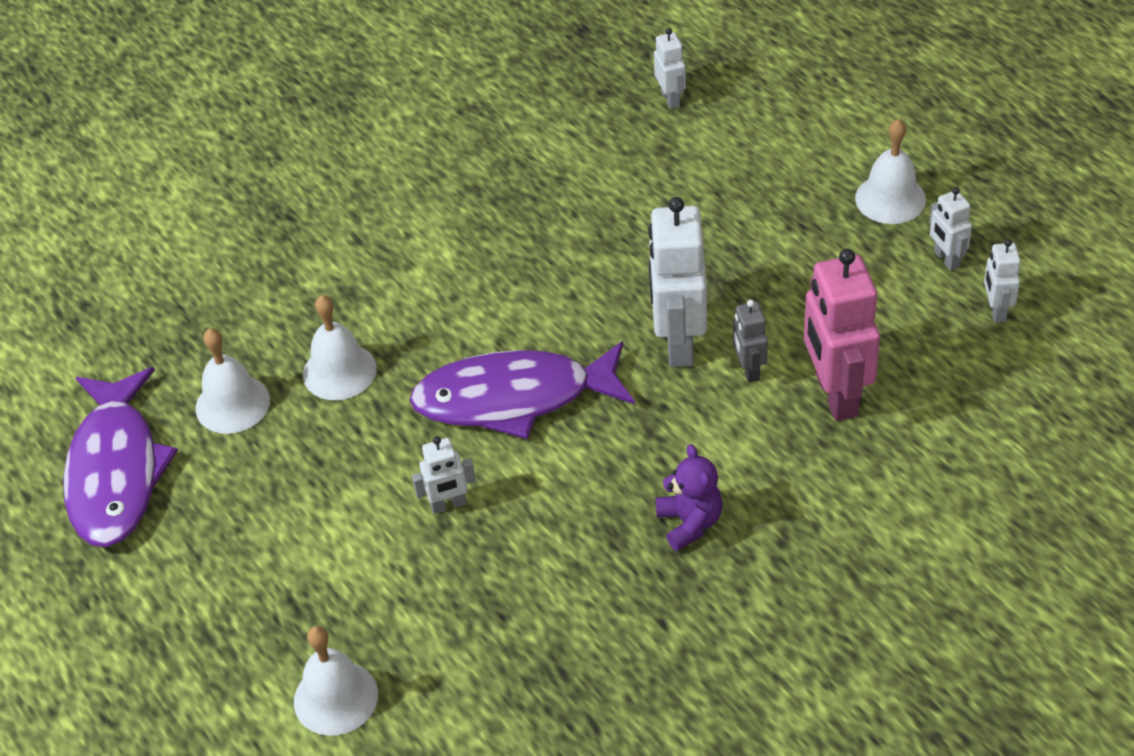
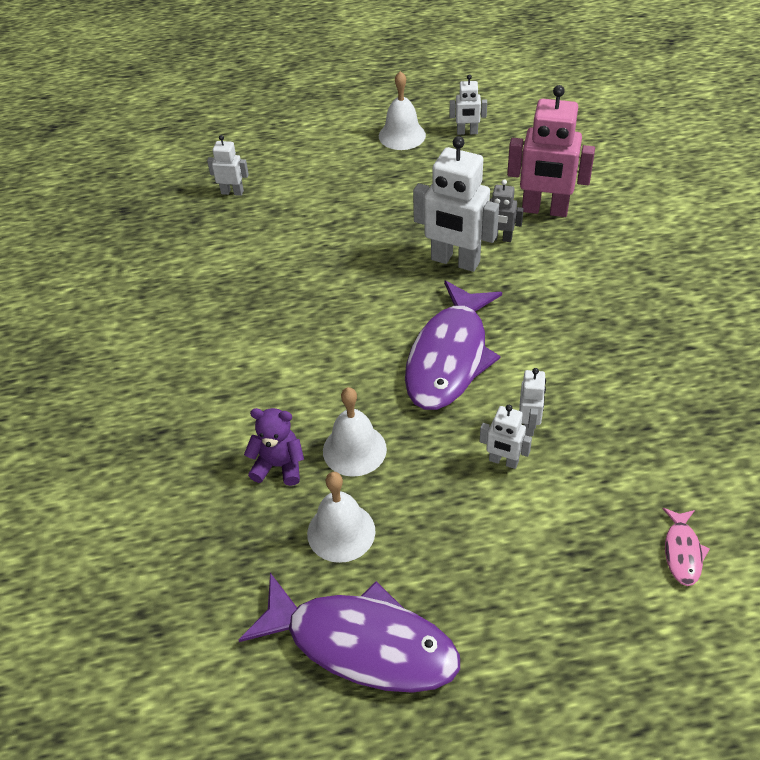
camera: 65 degrees left, 0 degrees up
(335, 698) = (682, 552): white bell -> pink fish
(690, 523) = (612, 307): purple teddy bear -> purple teddy bear (279, 466)
(996, 310) = (520, 129): white robot -> white robot (503, 461)

